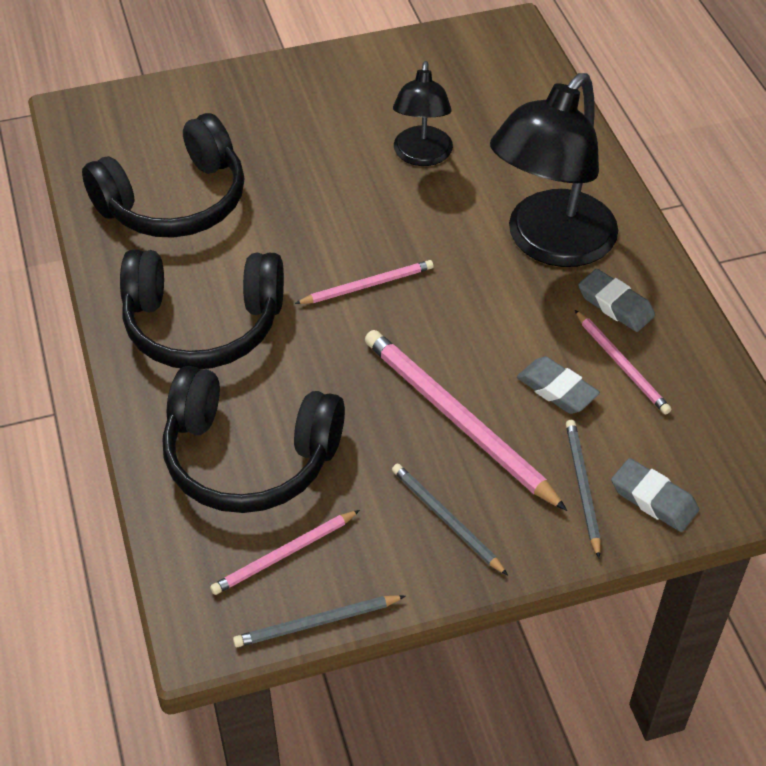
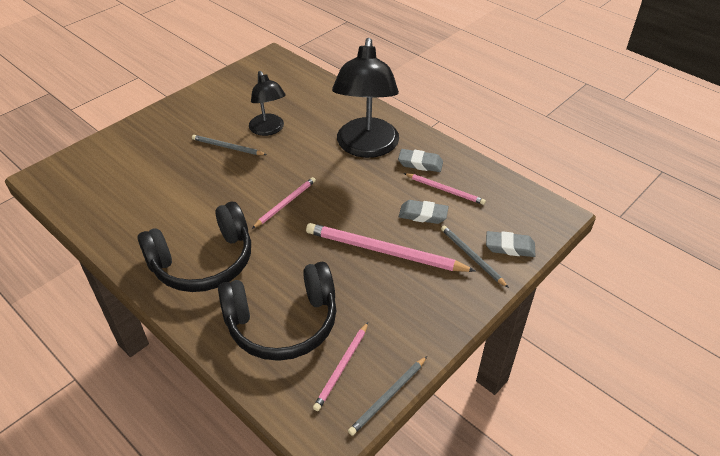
camera: 30 degrees left, 5 degrees down
(175, 201) = (140, 202): black headphones -> none
(446, 519) = (416, 305): grey pencil -> grey pencil (227, 147)

